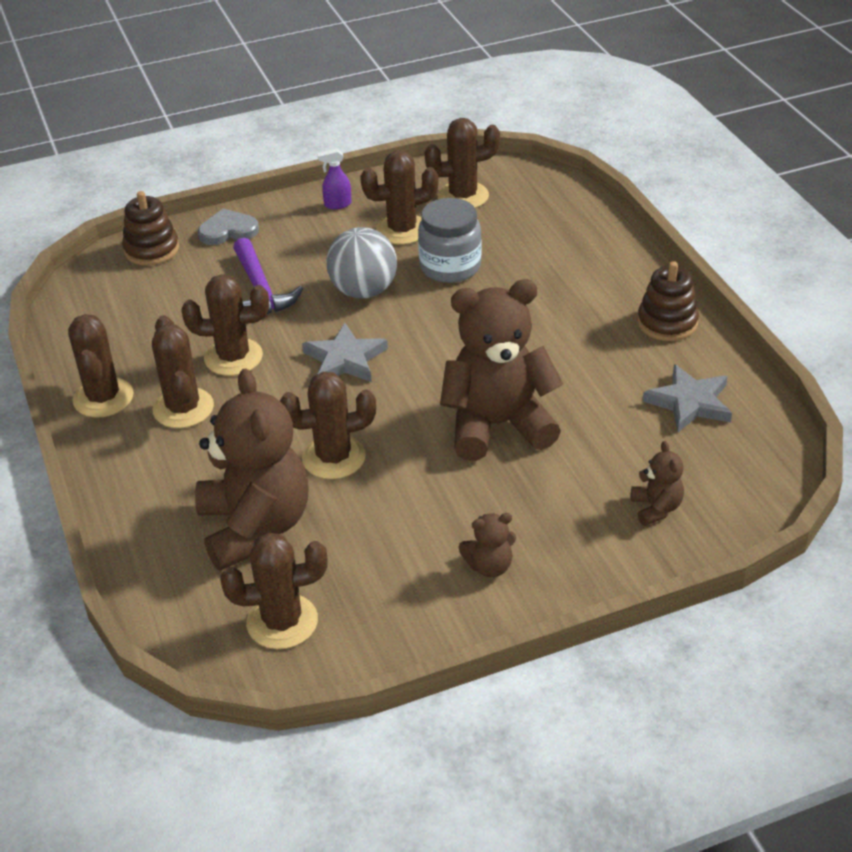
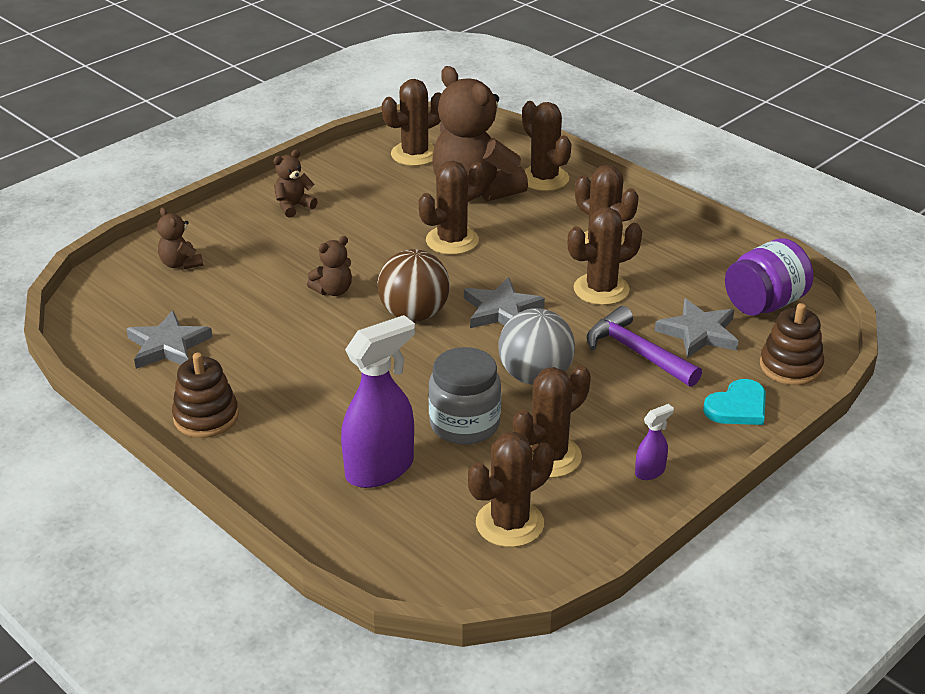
camera: 155 degrees right, 5 degrees down
(103, 398) = (674, 237): brown cactus -> brown cactus (544, 178)
(105, 306) = (764, 304): none -> purple jar
(191, 294) = (699, 333): none -> grey star
(228, 230) = (737, 407): grey heart -> turquoise heart
(431, 376) = (414, 314): none -> brown ball
(497, 425) = (333, 290): brown teddy bear -> brown teddy bear, size x0.44
(536, 250) = (380, 469): none -> purple spray bottle

